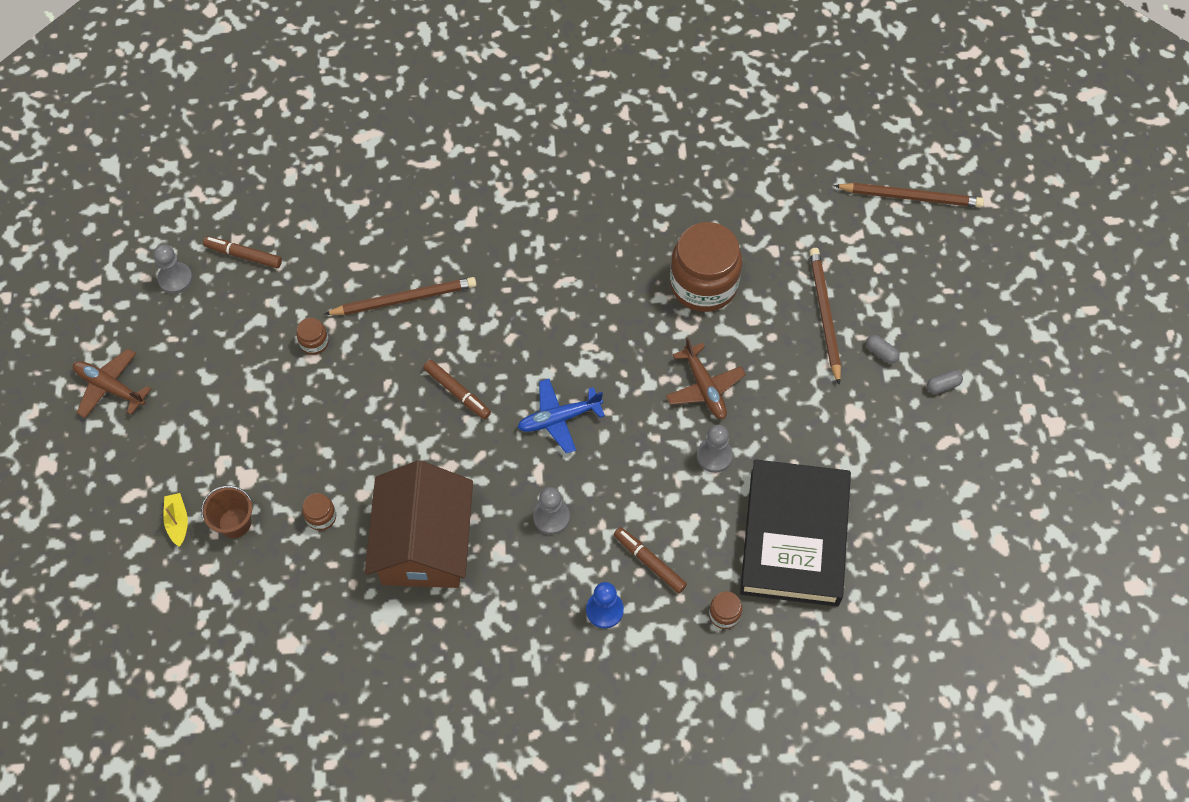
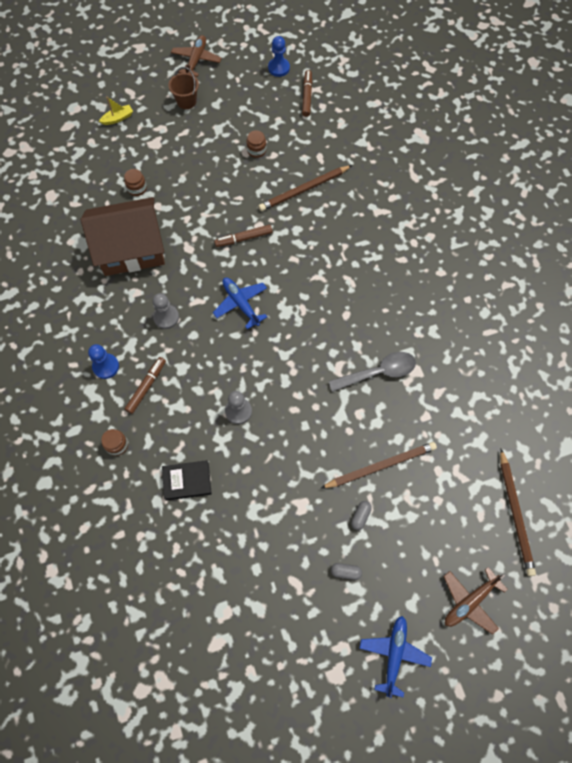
camera: 75 degrees right, 5 degrees up
(175, 279) = (278, 68): grey pawn -> blue pawn
(235, 523) = (123, 146): brown bucket -> brown bucket (186, 101)
(404, 299) = (304, 190): brown pencil -> brown pencil turned 90 degrees clockwise
(457, 392) = (243, 238): brown marker -> brown marker turned 45 degrees clockwise
(703, 284) = (378, 372): brown jar -> grey spoon
(704, 388) = (291, 392): brown plane -> brown plane (469, 601)
(794, 537) = (187, 481): black book -> black book, size x0.45
(943, 385) = (345, 572): grey capsule -> grey capsule turned 45 degrees counterclockwise
(1042, 361) = (394, 654): none -> blue plane

